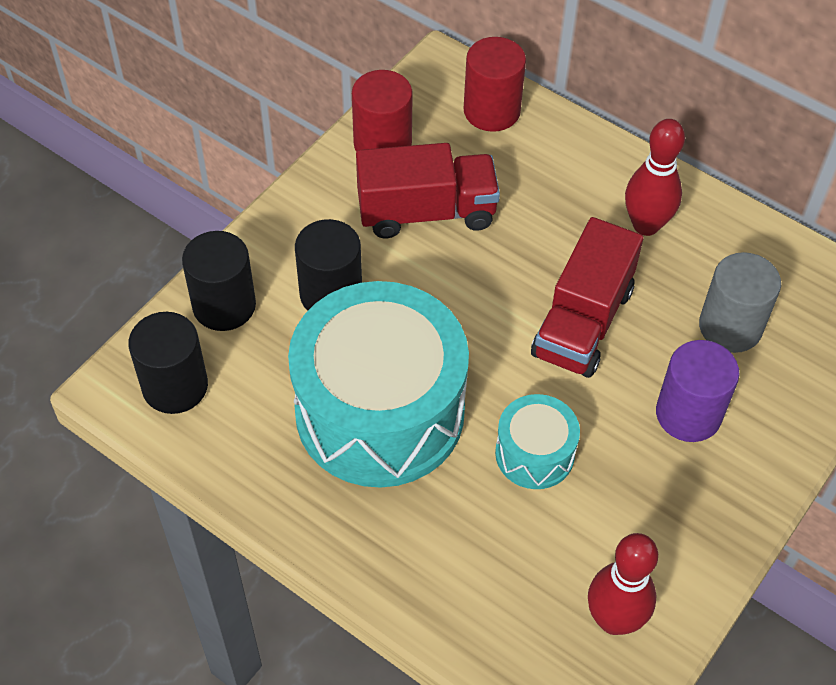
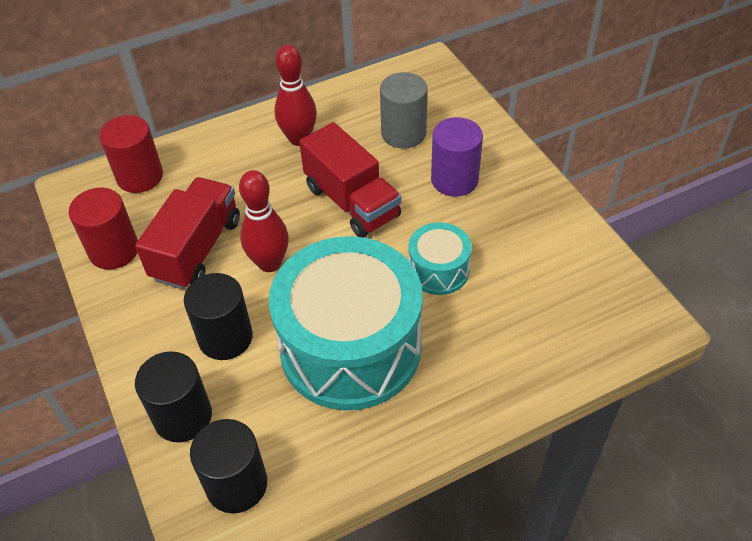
camera: 60 degrees left, 5 degrees down
(614, 620) = (584, 280): red bowling pin -> red bowling pin (269, 263)

